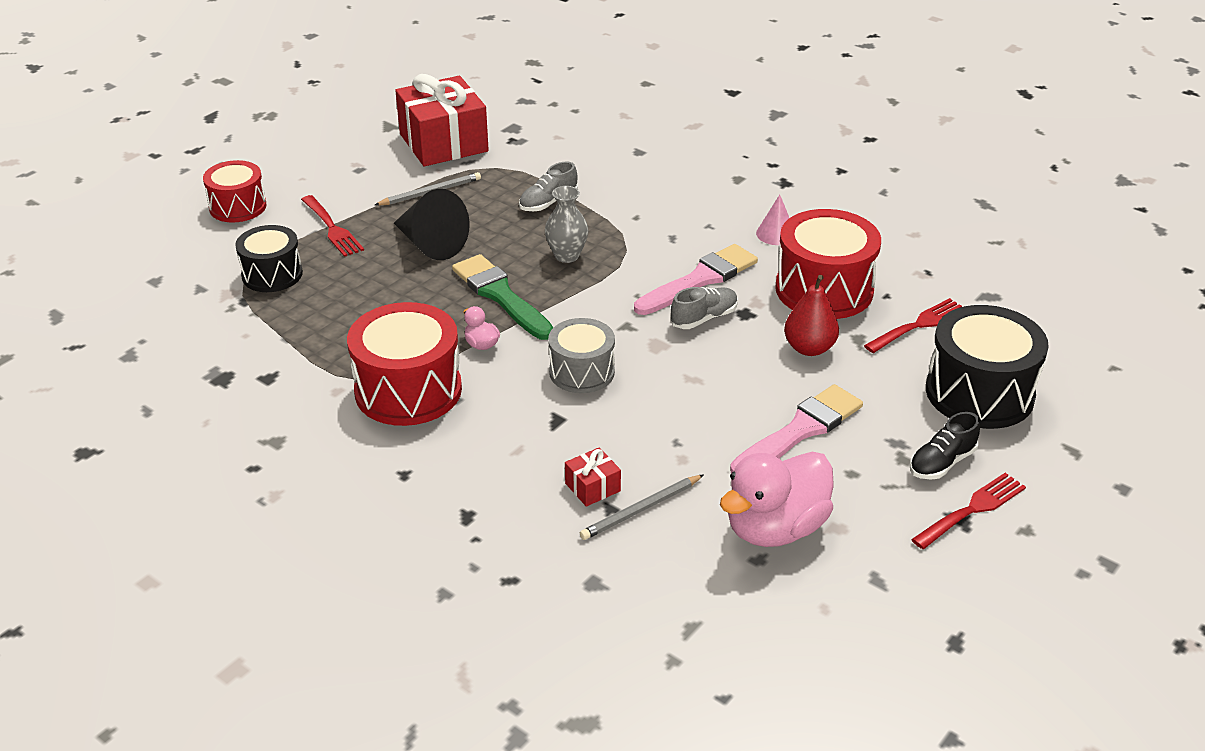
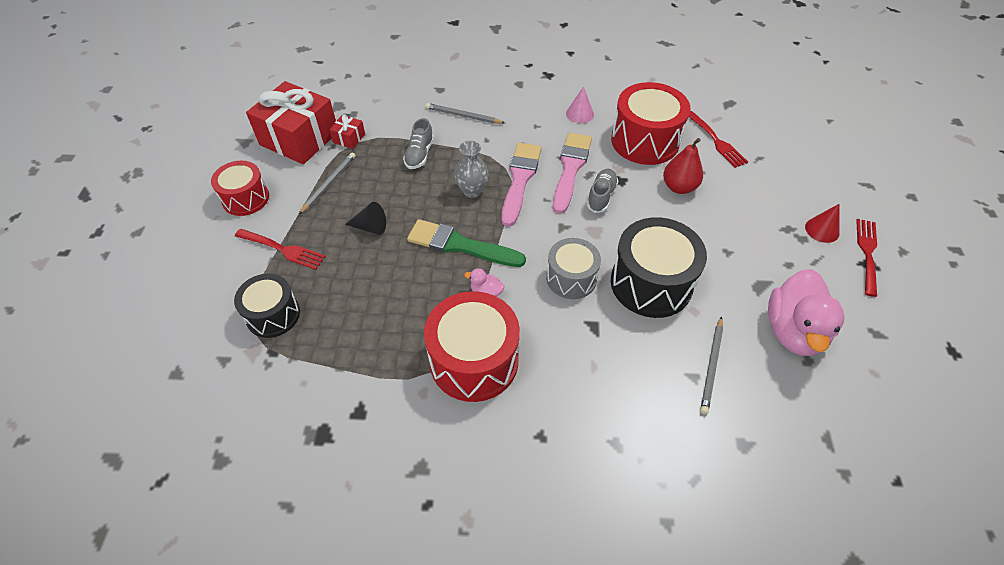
camera: 35 degrees left, 15 degrees up
(238, 207) = (186, 267): red drum -> red drum (246, 198)
(430, 244) = (370, 227): black cone -> black cone, size x0.58
(592, 487) = (667, 367): red gift -> red gift (349, 138)
(636, 186) = (463, 116): none -> grey pencil
(800, 431) = (734, 250): pink brush -> pink brush (520, 180)
(918, 325) = (716, 141): red fork -> red fork turned 135 degrees clockwise
(941, 463) = (822, 230): black shoe -> red cone
(979, 393) = (790, 171): black drum -> black drum (651, 283)

